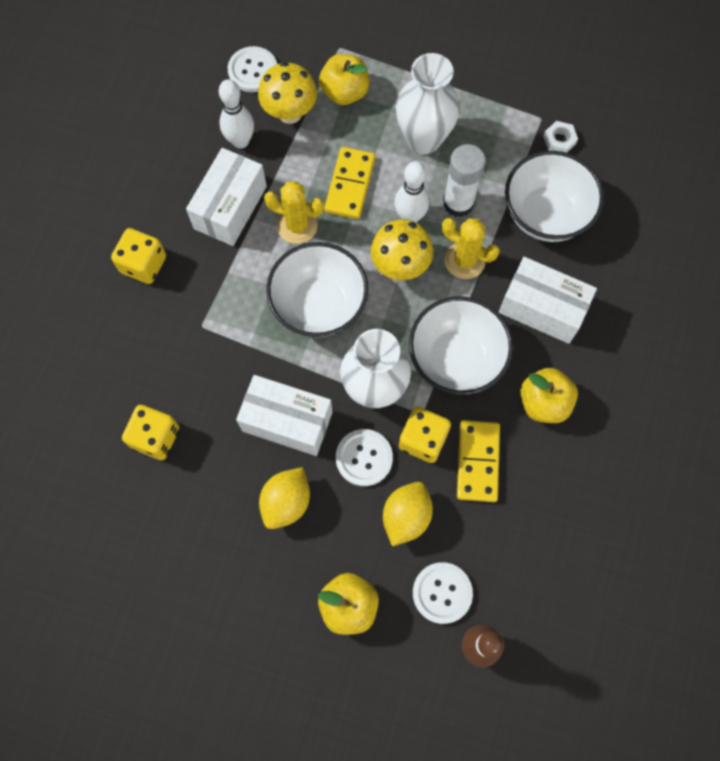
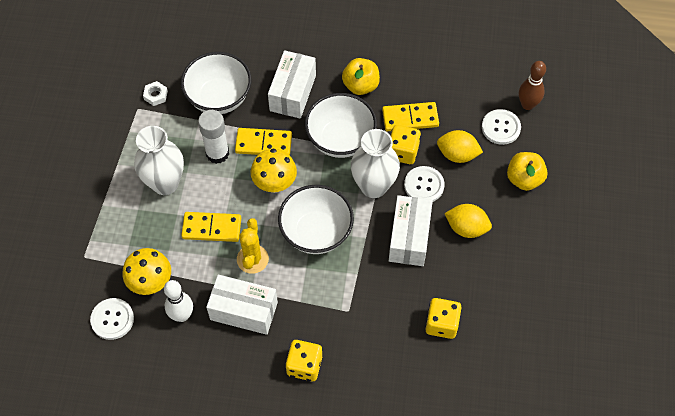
camera: 100 degrees left, 10 degrees down
(344, 92) = (127, 245): yellow apple -> none
(410, 217) = (233, 183): white bowling pin -> none
(464, 260) = (263, 143): yellow cactus -> yellow domino

